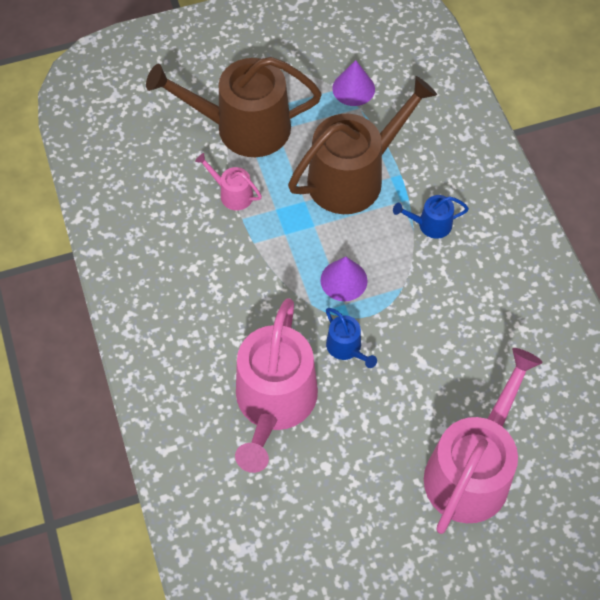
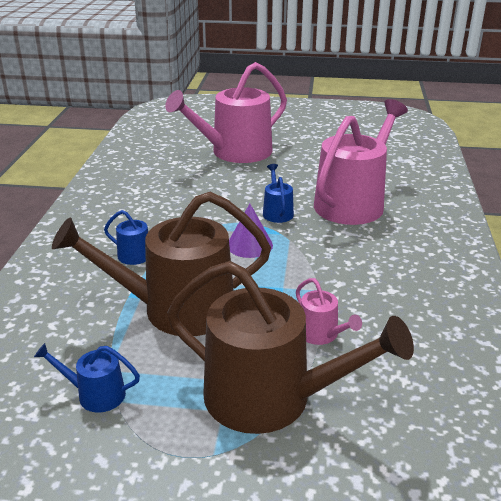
camera: 155 degrees left, 30 degrees down
(353, 88) = (95, 394): purple cone -> blue watering can

